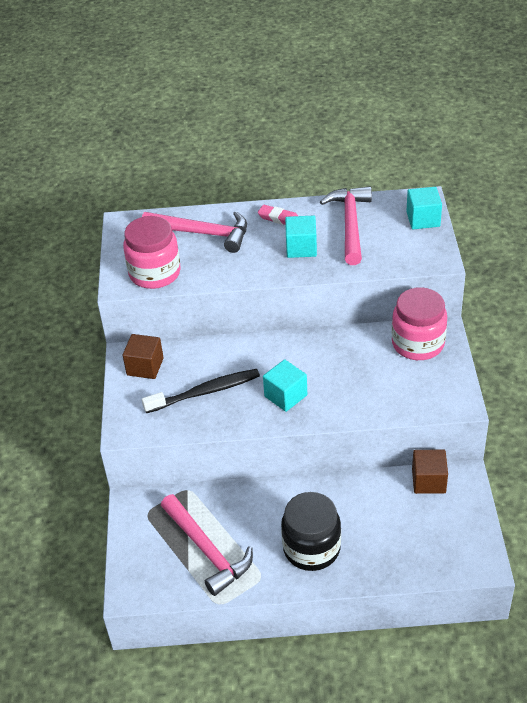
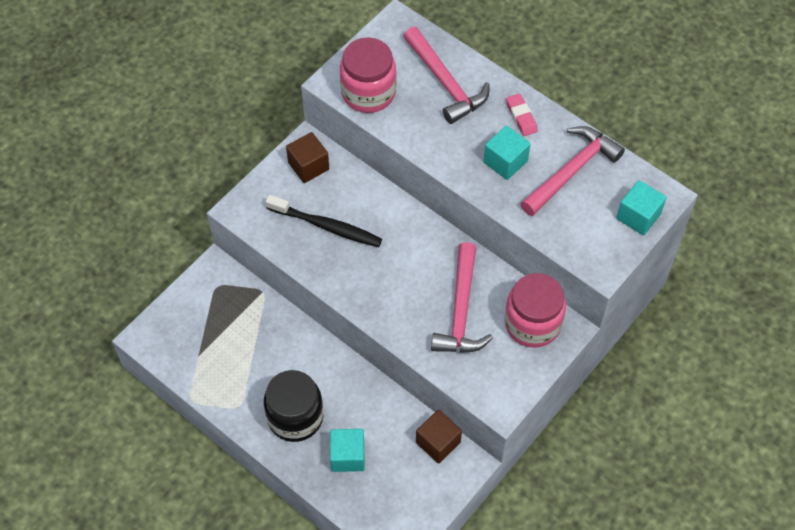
camera: 40 degrees right, 15 degrees up
(207, 550) = (225, 352): pink hammer -> pink hammer (461, 310)
(285, 396) = (380, 281): turquoise cube -> turquoise cube (347, 456)

